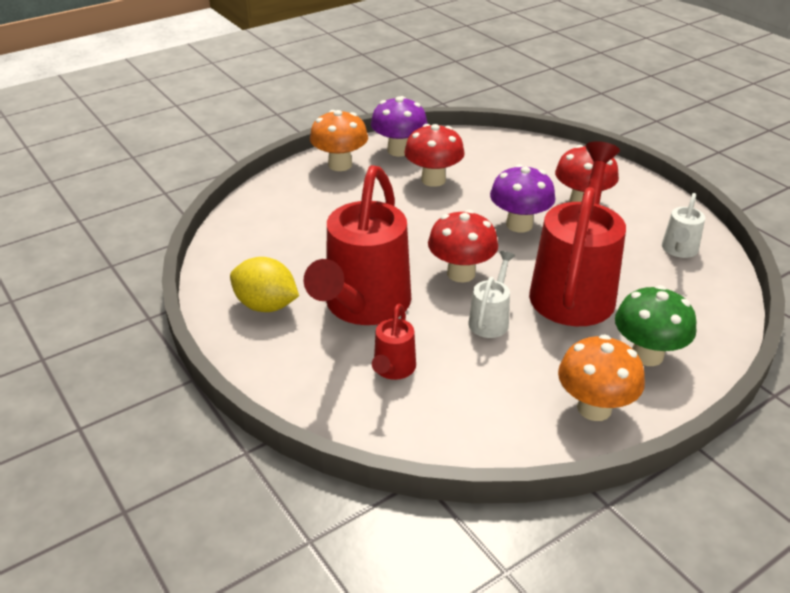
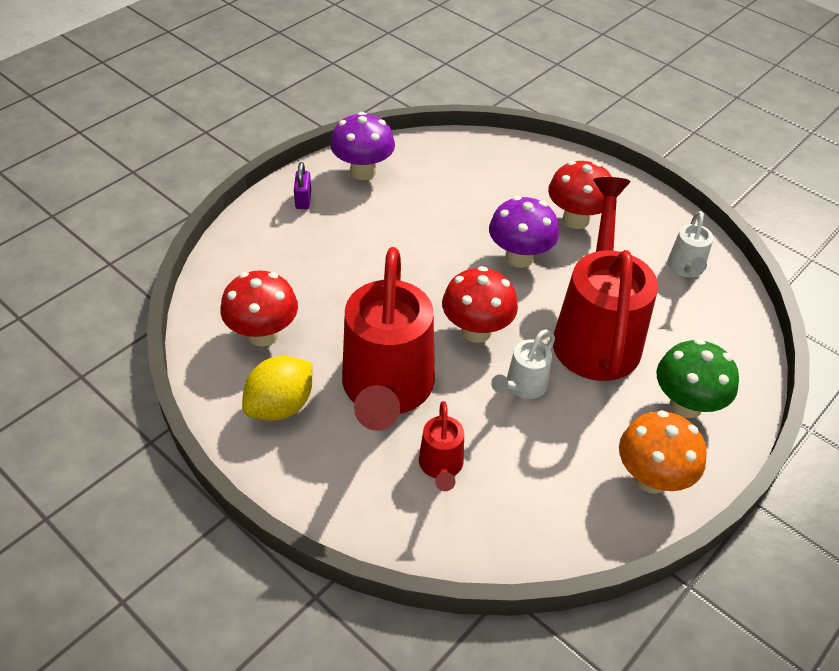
camera: 15 degrees left, 10 degrees up
(266, 305) = (280, 406): yellow lemon -> yellow lemon turned 60 degrees counterclockwise
(340, 165) = (303, 200): orange mushroom -> purple padlock
(433, 180) = (412, 208): red mushroom -> red mushroom (263, 334)
(490, 320) = (523, 386): white watering can -> white watering can turned 150 degrees counterclockwise

